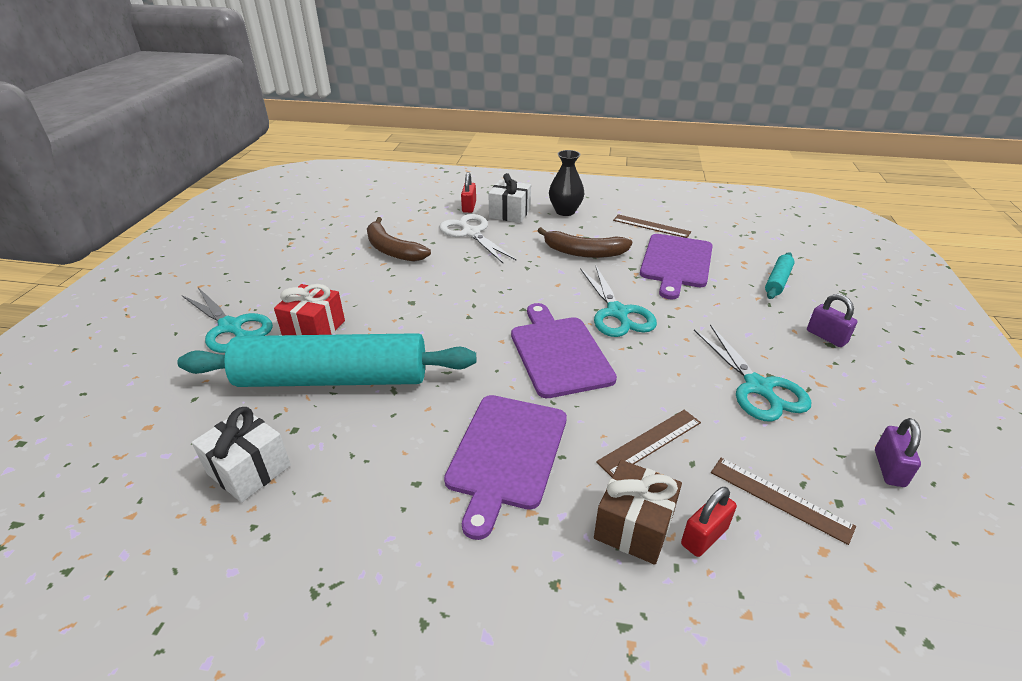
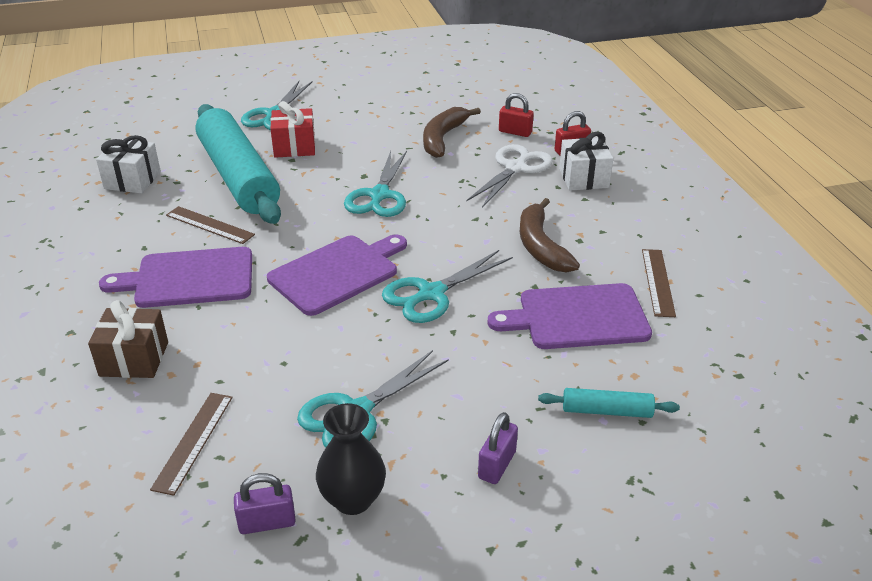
camera: 65 degrees right, 0 degrees up
(453, 302) = (379, 195): none -> turquoise scissors
(565, 211) = (628, 212): black vase -> black vase (353, 499)
(650, 442) = (236, 351): brown ruler -> brown ruler (209, 225)
(704, 536) = (135, 399): red padlock -> red padlock (515, 132)

